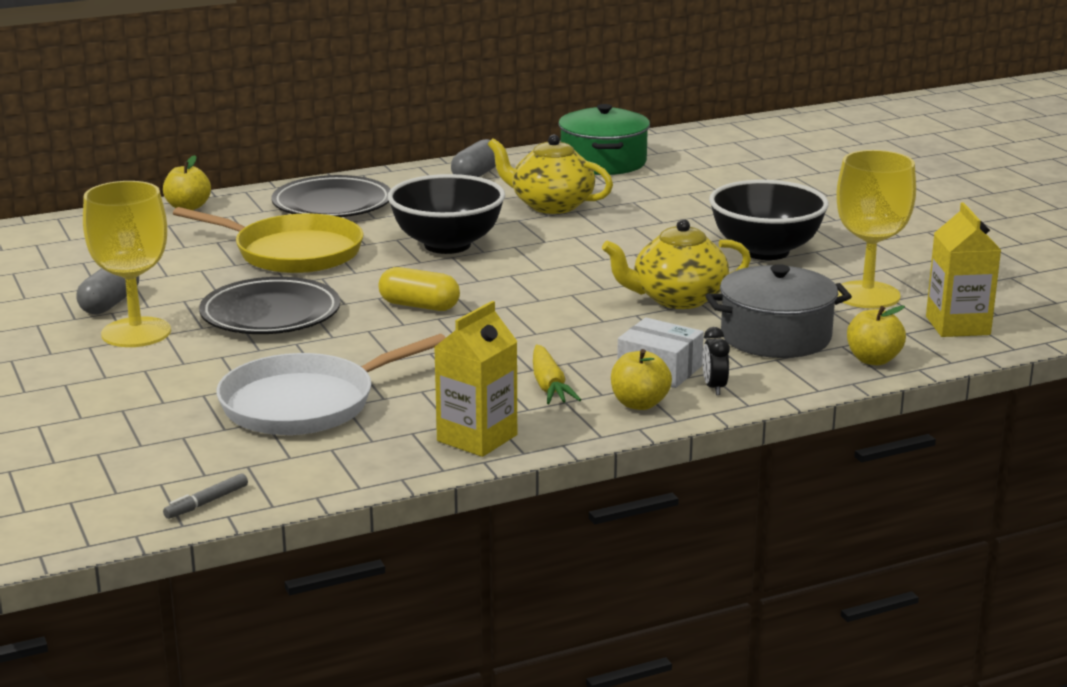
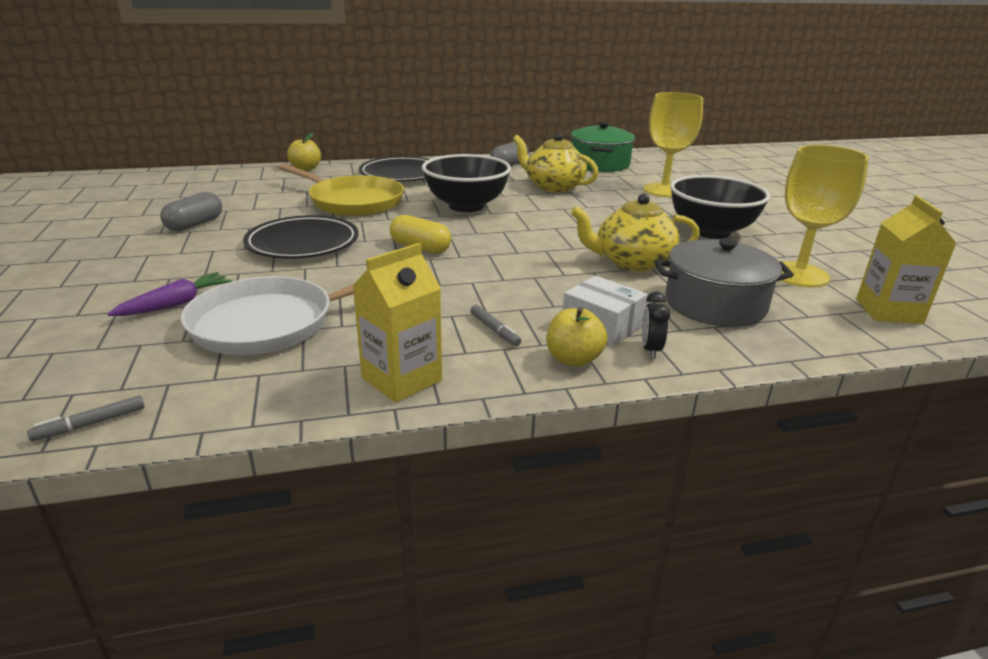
camera: 10 degrees right, 5 degrees up
(136, 333) = (192, 247): yellow goblet -> yellow goblet (664, 190)
(182, 396) = (176, 304): none -> purple carrot
(549, 386) = (495, 330): yellow carrot -> grey marker
(873, 360) = (810, 337): yellow apple -> none

